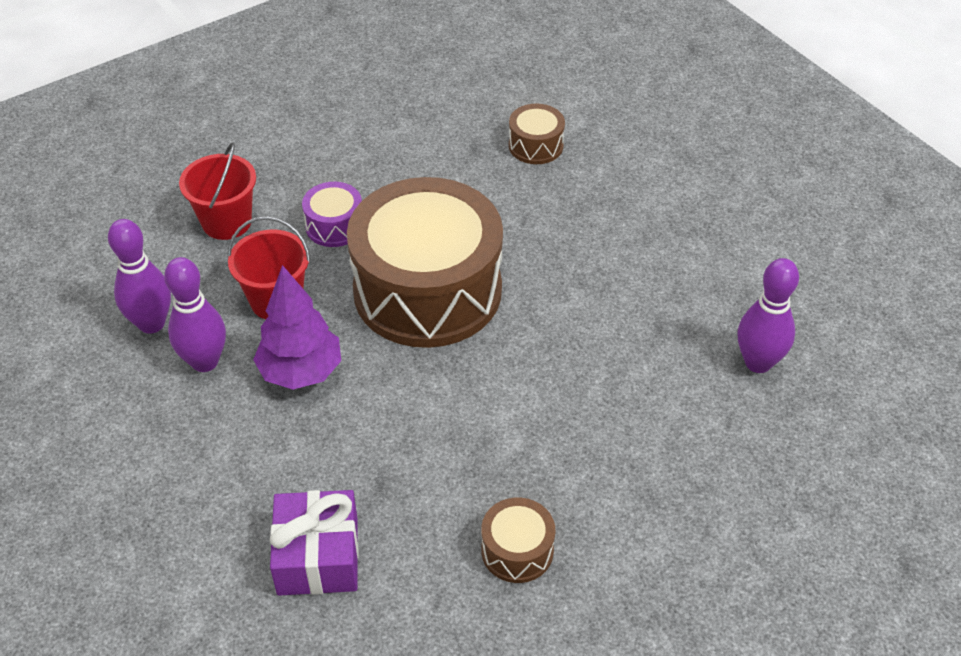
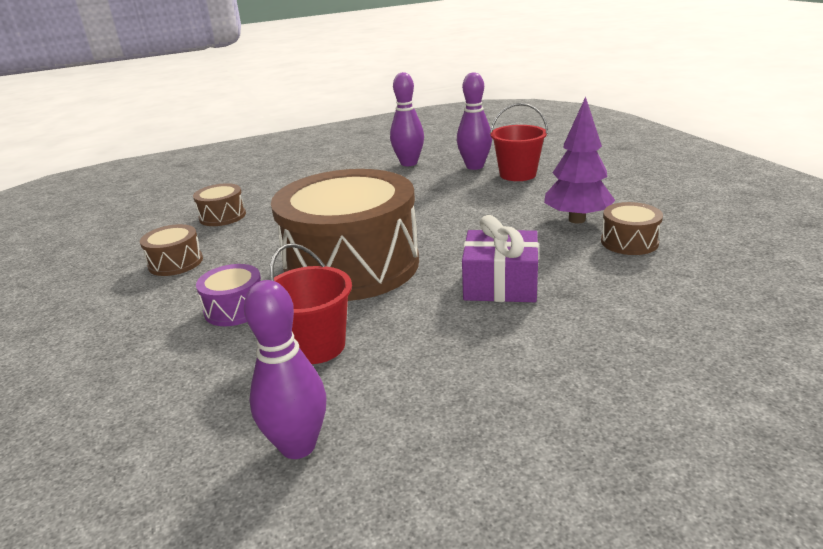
camera: 75 degrees left, 20 degrees down
(205, 361) = (382, 399): purple bowling pin -> purple bowling pin (409, 163)
(227, 222) = (168, 380): red bucket -> red bucket (517, 174)
(301, 372) = (423, 332): purple tree -> purple tree (577, 220)
(318, 556) = (649, 327): purple gift -> purple gift (500, 284)
(419, 150) = (175, 262): none -> brown drum

